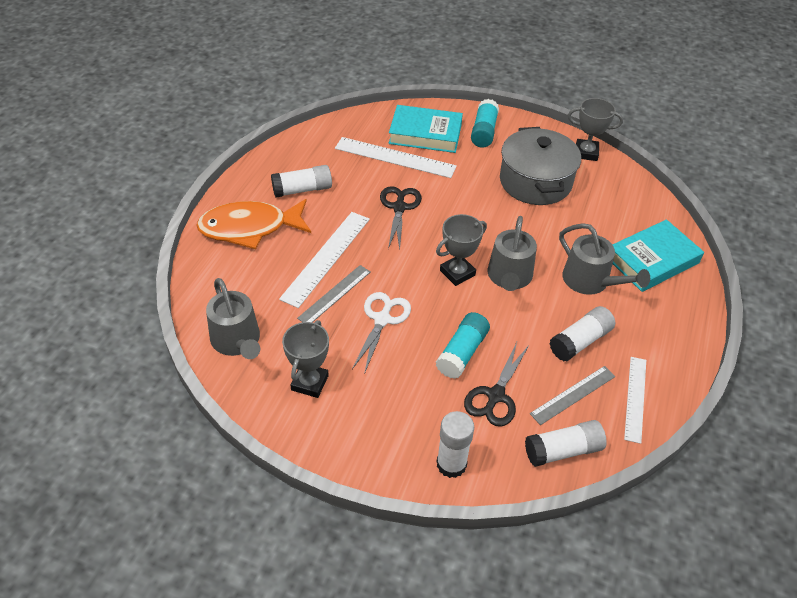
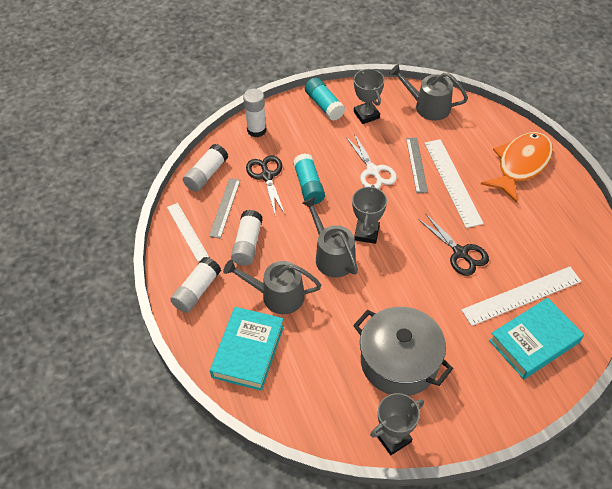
camera: 140 degrees right, 5 degrees up
(302, 190) = (535, 215): white glue stick -> white glue stick (197, 291)
(484, 132) = (497, 387): turquoise glue stick -> turquoise glue stick (324, 105)

